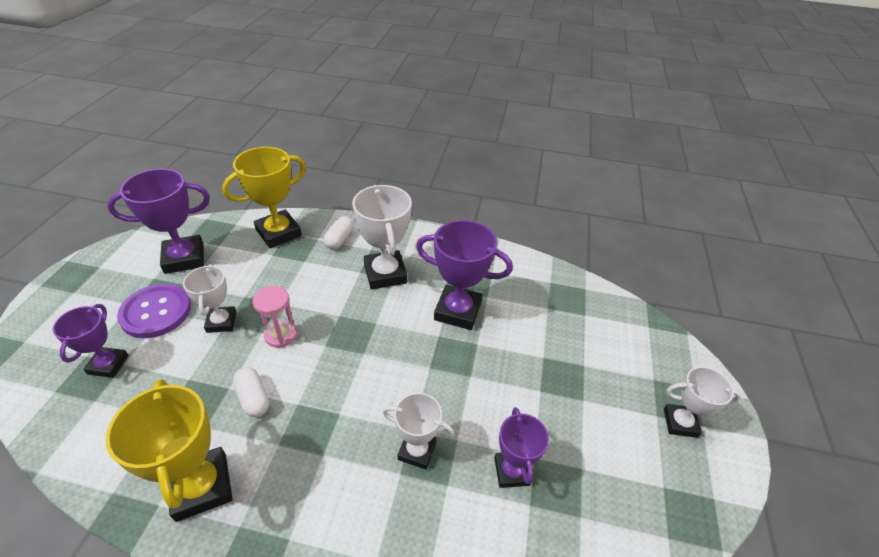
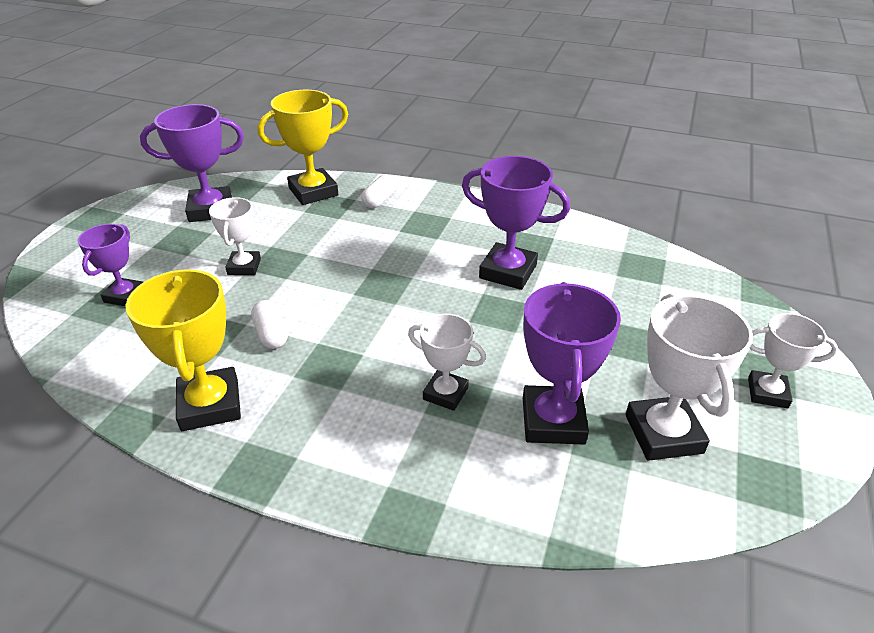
camera: 10 degrees right, 5 degrees down
(156, 312) = (177, 254): purple button -> none
(281, 335) = (306, 281): pink hourglass -> none
(385, 274) = (428, 233): white trophy -> white trophy (663, 434)
(511, 471) = (553, 421): purple trophy -> purple trophy, size x1.61

